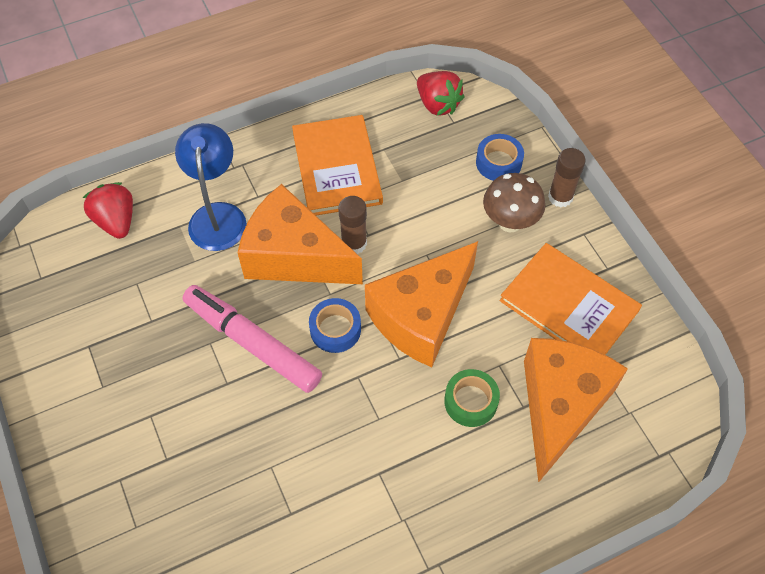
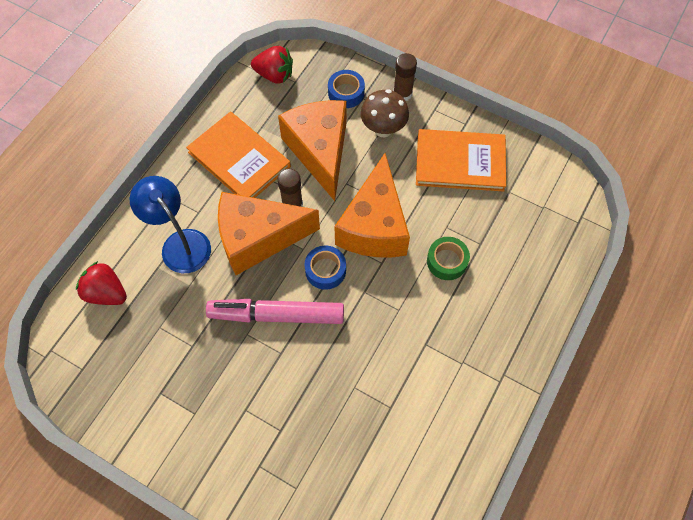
camera: 35 degrees left, 5 degrees up
(560, 406) = (501, 229): orange cheese -> orange cheese (320, 151)

